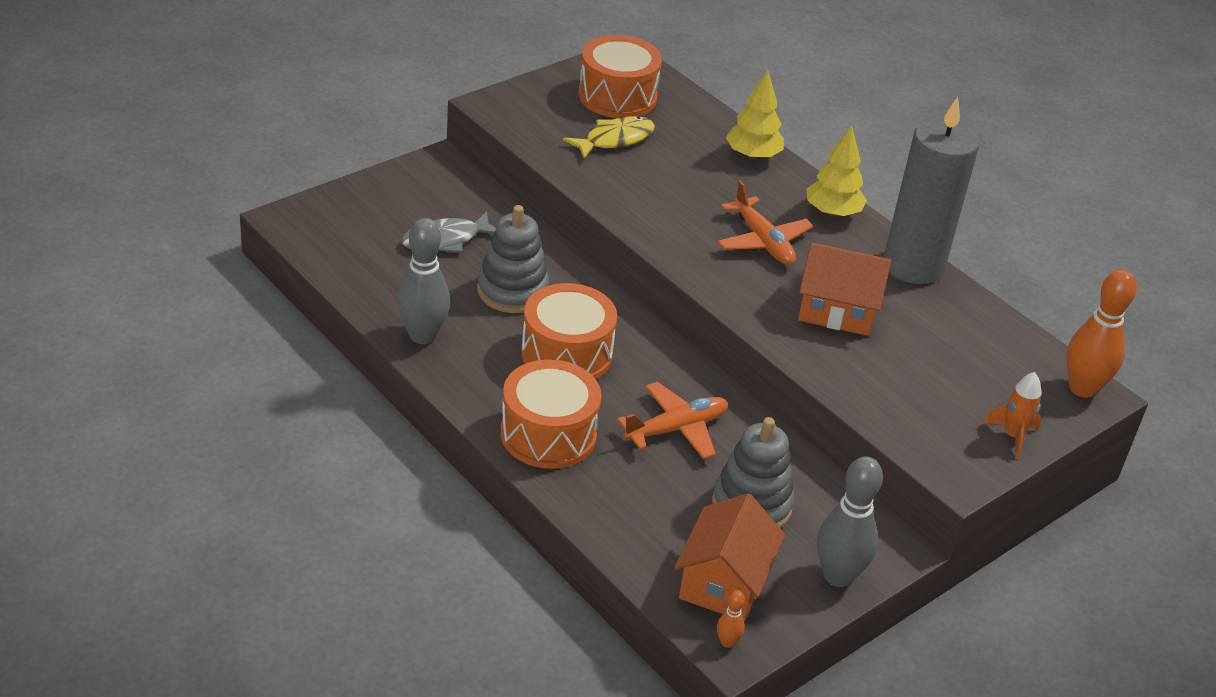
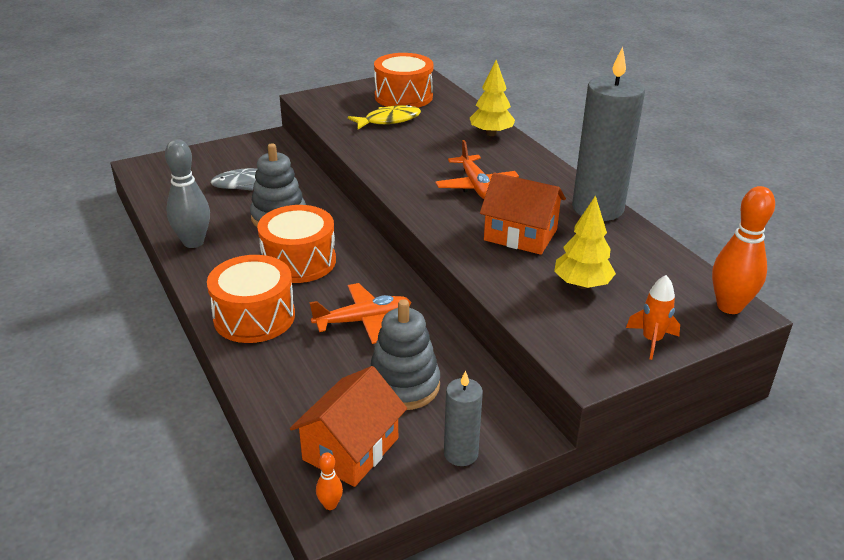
camera: 15 degrees right, 5 degrees down
(832, 212) = (541, 170): yellow tree -> yellow tree (582, 284)
(838, 576) = (461, 453): grey bowling pin -> grey candle

